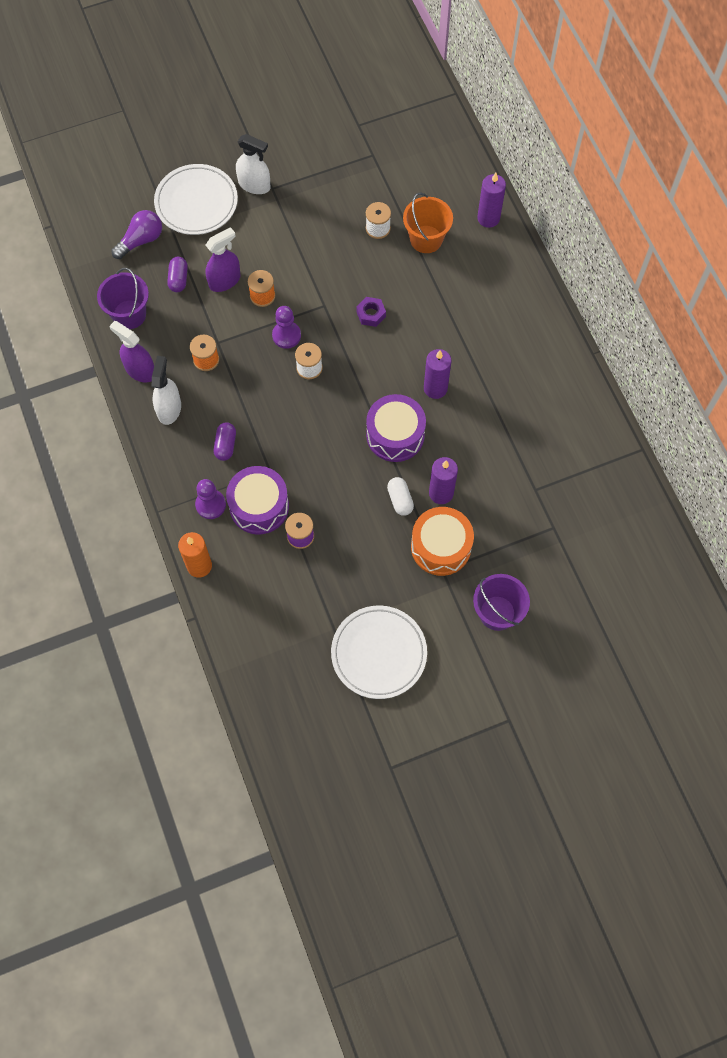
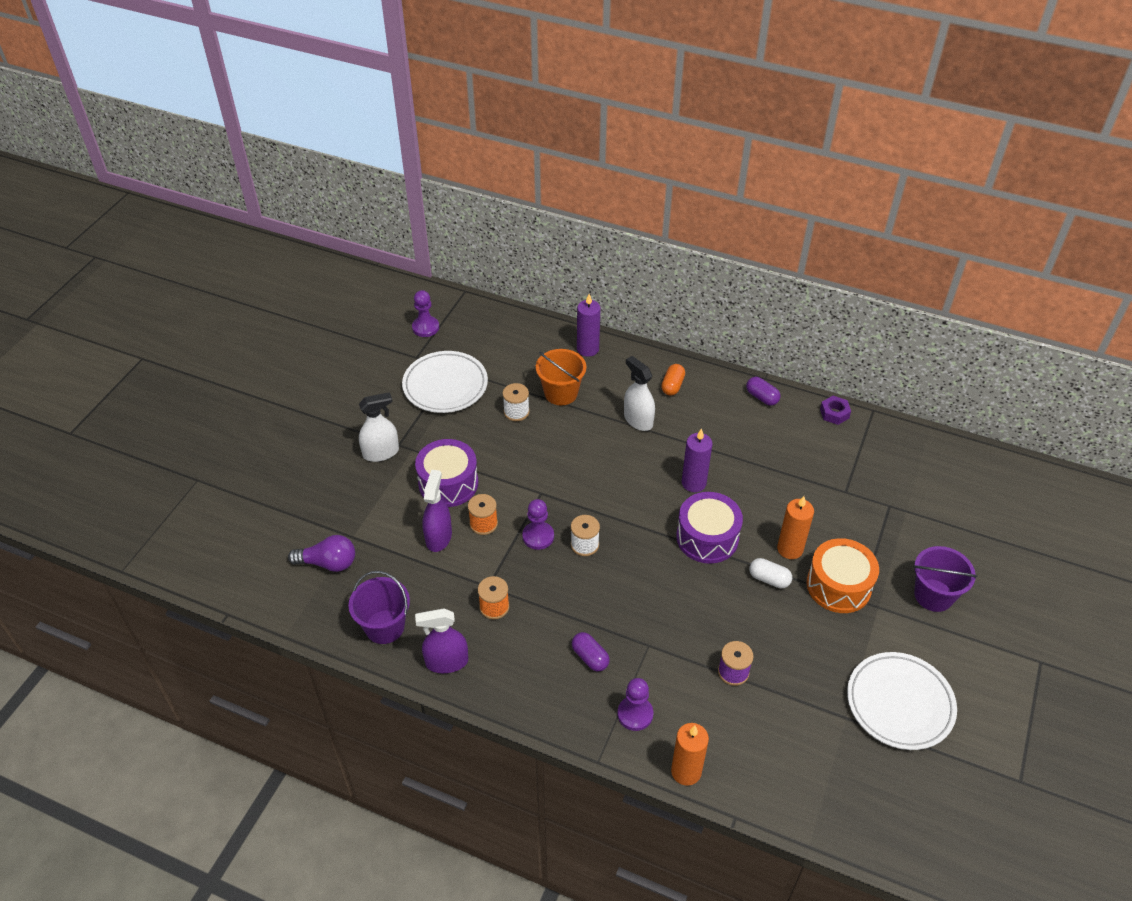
camera: 45 degrees left, 20 degrees down
(141, 240) = (328, 563): purple light bulb -> purple light bulb turned 90 degrees clockwise
(169, 409) = (508, 670): white spray bottle -> white spray bottle (638, 420)
(178, 279) = (397, 566): purple capsule -> purple capsule (762, 397)
(196, 202) = (345, 499): white plate -> white plate (445, 385)
(259, 506) = (674, 679): purple drum -> purple drum (448, 483)
(371, 314) = (584, 471): purple nut -> purple nut (834, 413)
(391, 104) = (425, 327): none -> purple pawn
(441, 493) = (790, 549): purple candle -> orange candle
(514, 301) = (672, 386): none -> orange capsule

